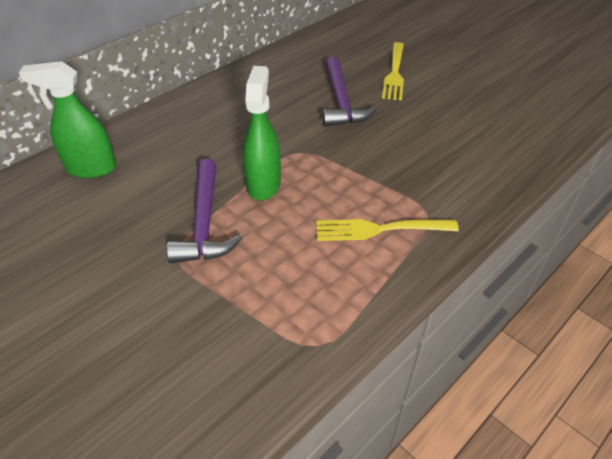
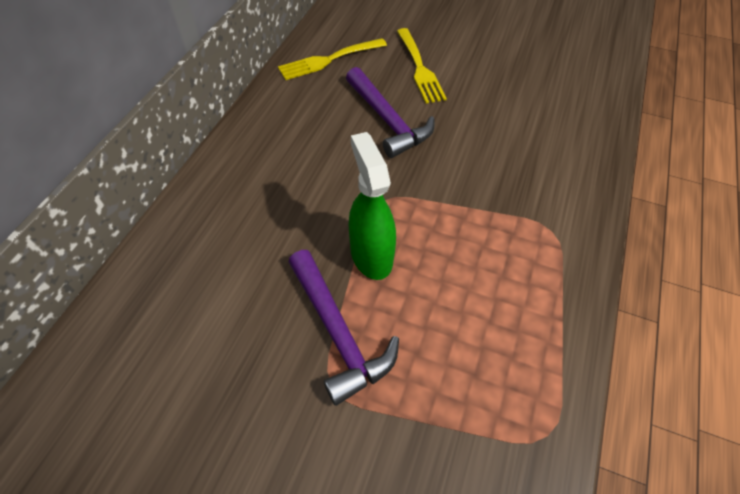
camera: 25 degrees left, 10 degrees up
(91, 168) = (152, 309): green spray bottle -> none
(379, 229) = (520, 267): yellow fork -> yellow fork (329, 60)

